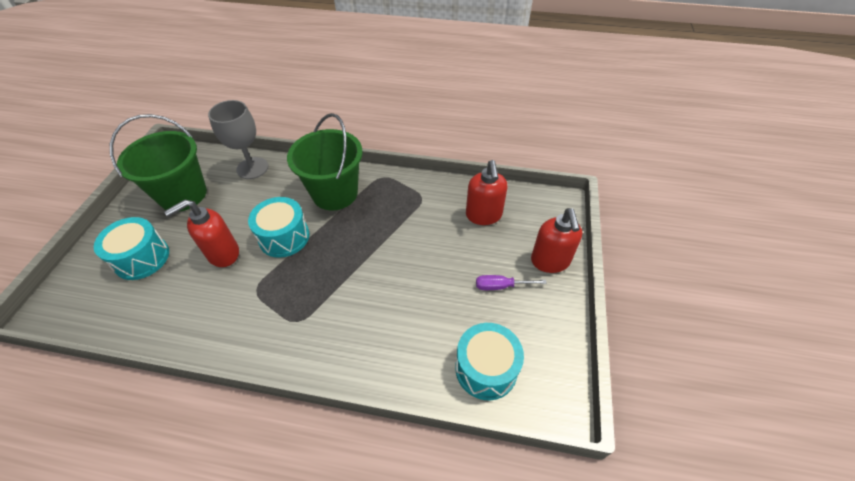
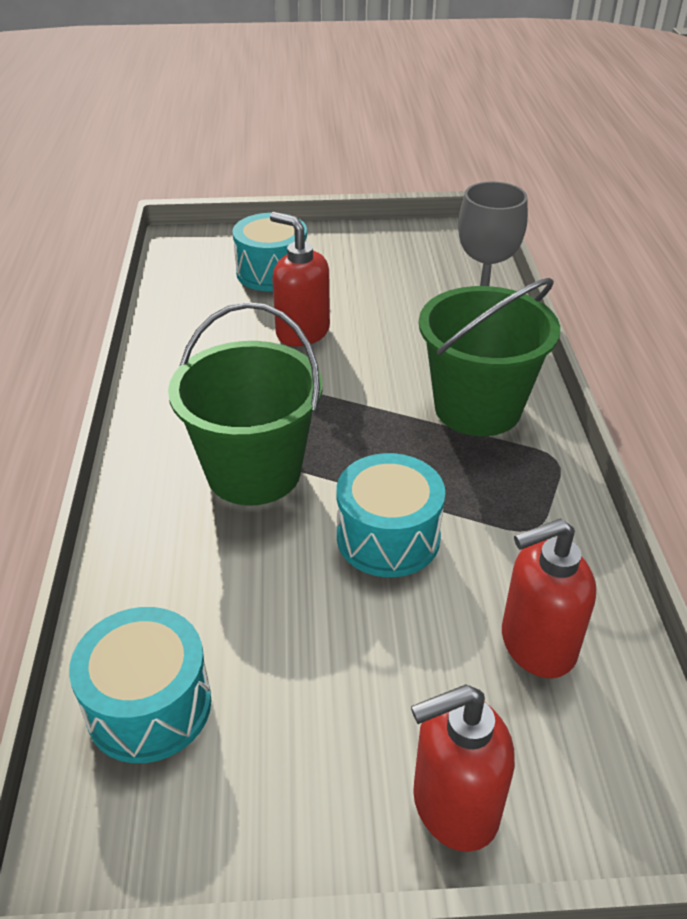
camera: 75 degrees right, 10 degrees down
(183, 195) = (393, 265): green bucket -> green bucket (254, 472)
(284, 237) = (356, 379): turquoise drum -> turquoise drum (388, 537)
(501, 286) = (348, 706): purple screwdriver -> none

